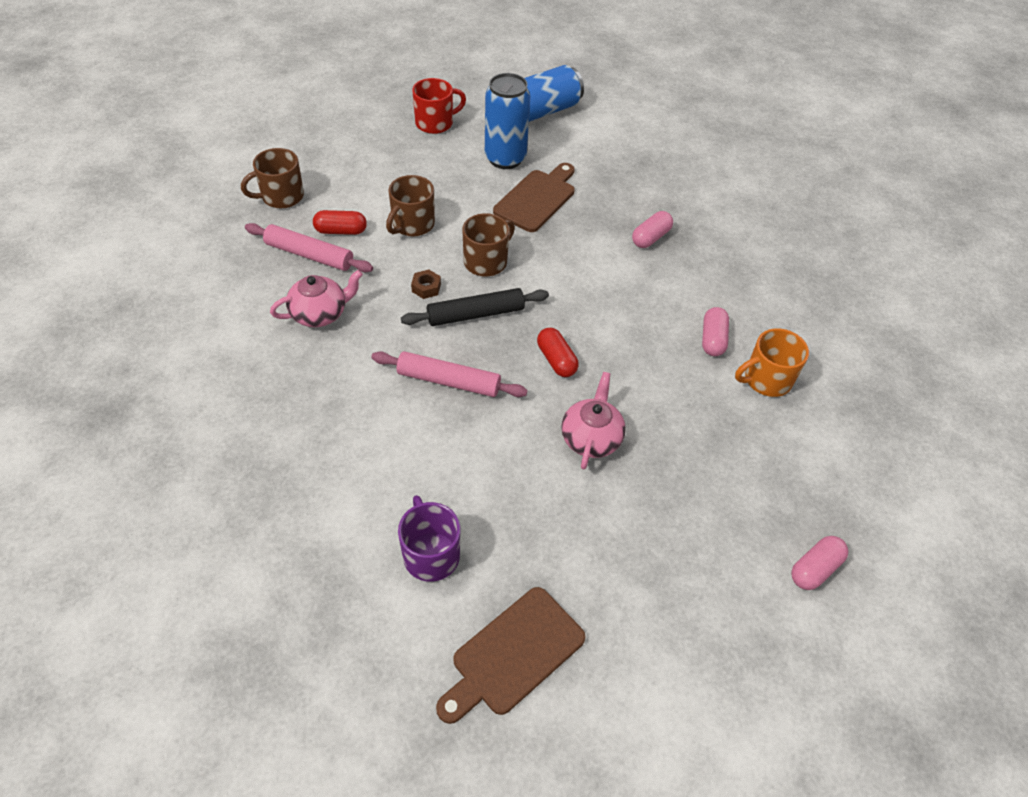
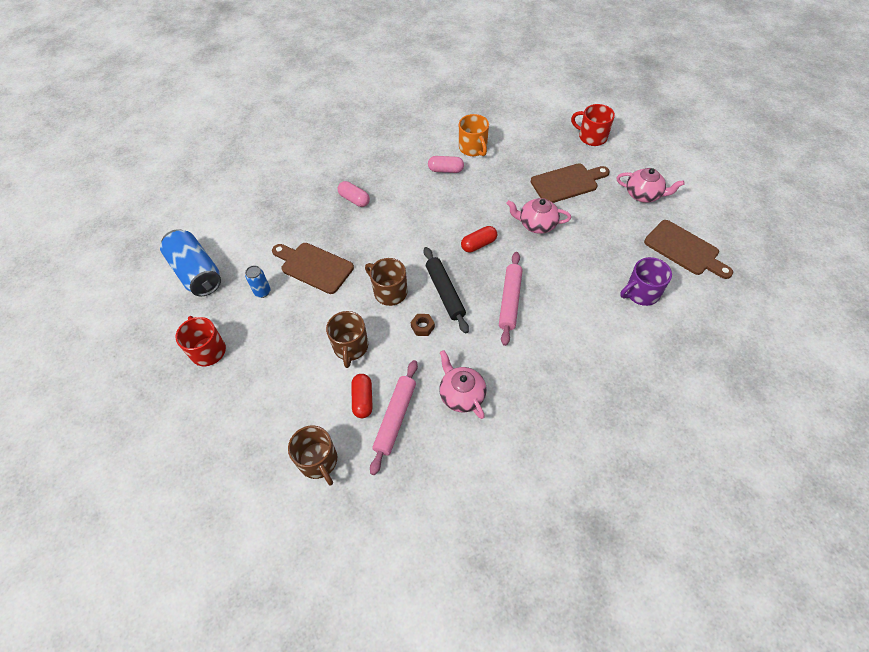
camera: 90 degrees left, 5 degrees up
(412, 224) = (350, 347): brown mug -> brown mug turned 60 degrees clockwise
(505, 158) = (262, 292): blue can -> blue can, size x0.48
(655, 622) = (643, 194): none -> pink teapot
(685, 500) = (567, 183): none -> brown cutting board
(815, 569) = (592, 137): pink capsule -> red mug

